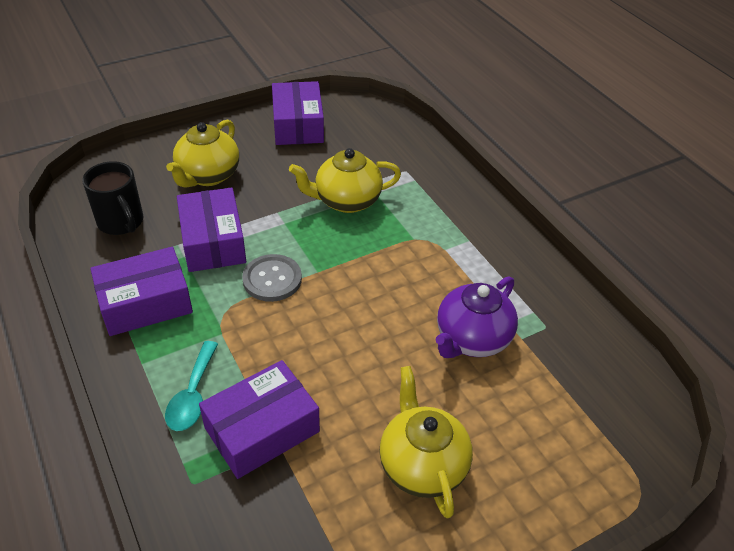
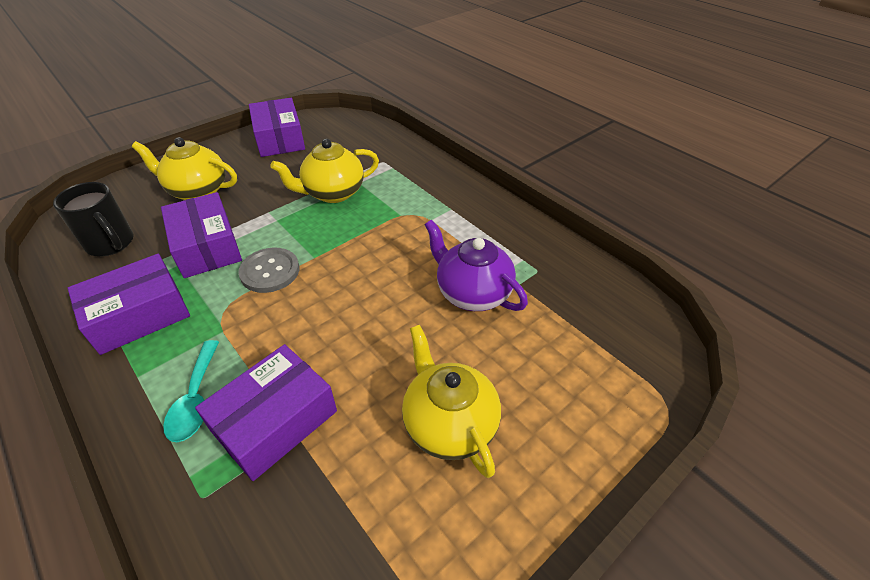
camera: 10 degrees left, 0 degrees up
(208, 176) = (197, 191): yellow teapot -> yellow teapot turned 90 degrees clockwise
(471, 339) = (472, 293): purple teapot -> purple teapot turned 105 degrees clockwise

